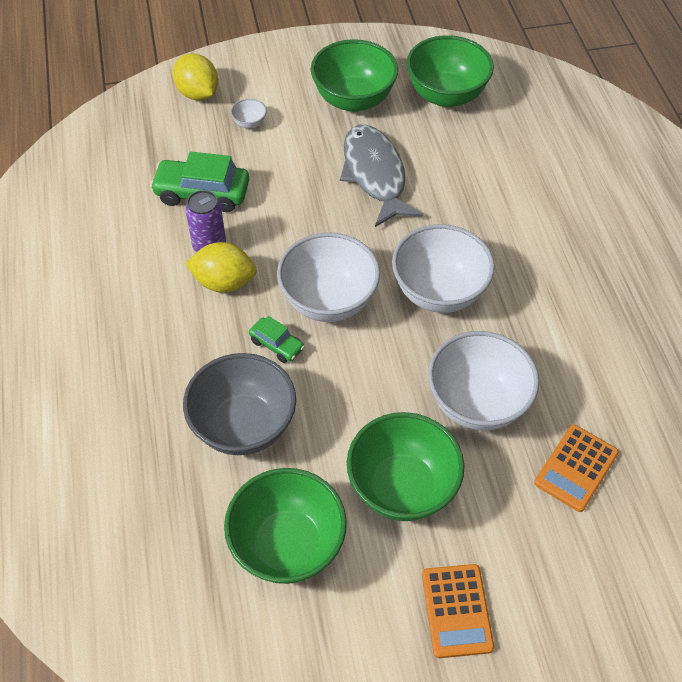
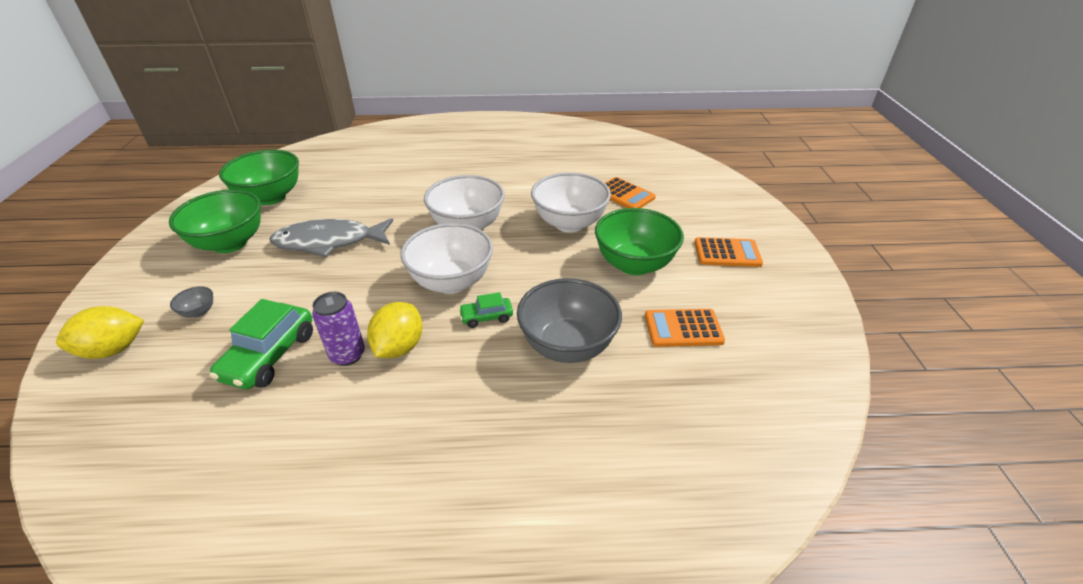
camera: 80 degrees left, 15 degrees down
(249, 123) = (199, 312): white bowl -> grey bowl
(277, 344) = (486, 317): green car -> green car turned 150 degrees counterclockwise
(287, 545) = (683, 328): green bowl -> orange calculator

